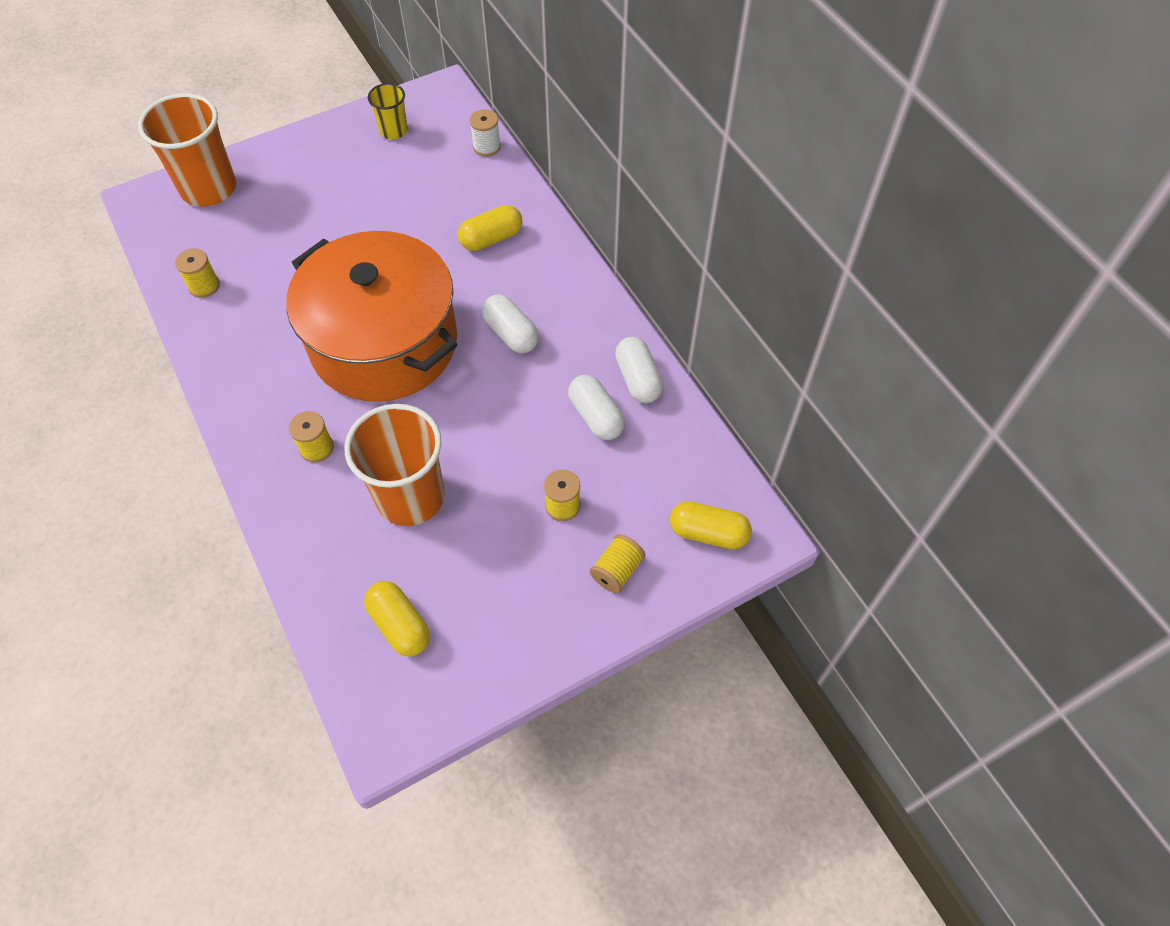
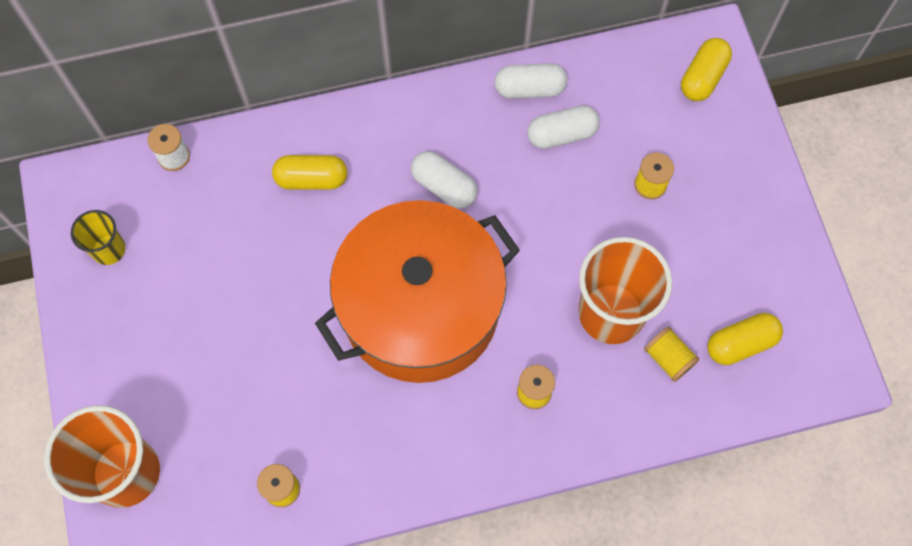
camera: 75 degrees left, 10 degrees up
(491, 238) = (311, 179): yellow capsule -> yellow capsule turned 75 degrees counterclockwise
(511, 334) = (444, 186): white capsule -> white capsule turned 60 degrees clockwise
(617, 570) = (723, 157): yellow spool -> yellow spool (668, 358)

